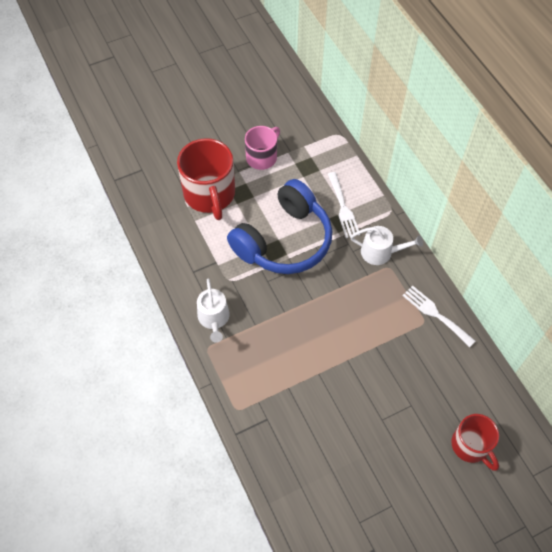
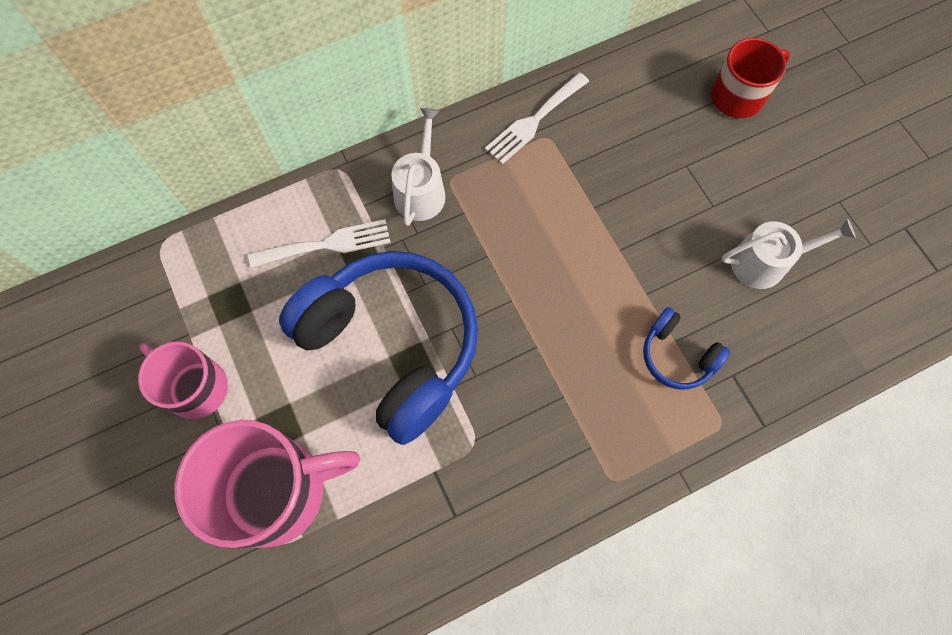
camera: 90 degrees left, 10 degrees up
(210, 194) = (277, 490): red mug -> pink mug
(214, 318) = (554, 471): white watering can -> white watering can (765, 262)
(279, 388) = (677, 355): none -> blue headphones

